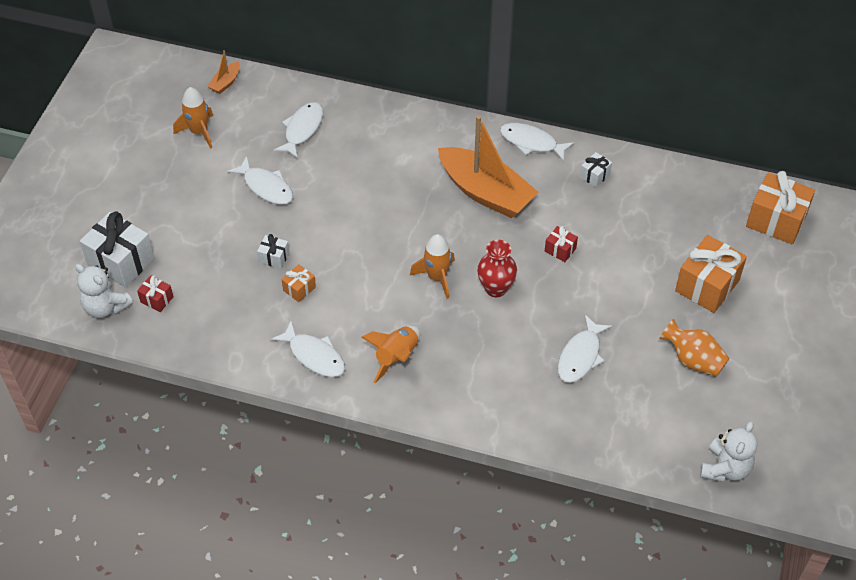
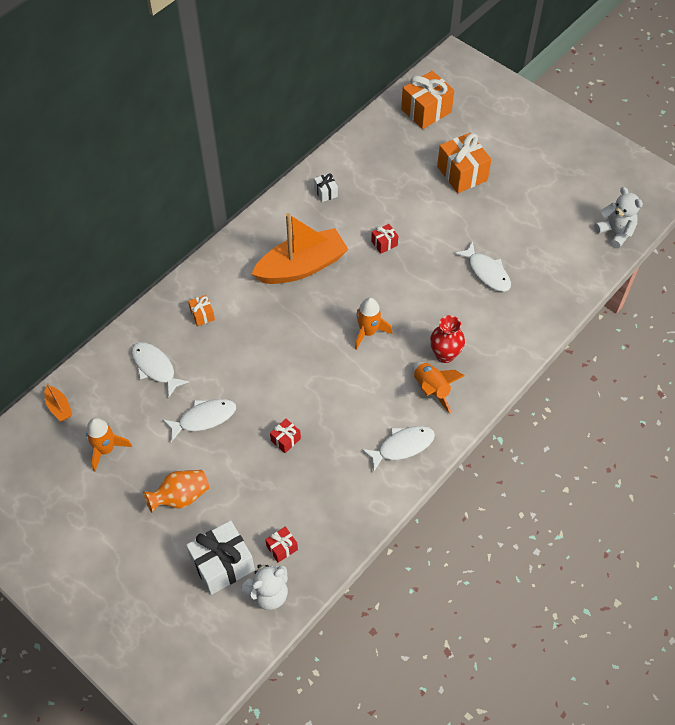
camera: 65 degrees left, 5 degrees up
(274, 258) = (285, 440): white gift -> red gift
(299, 289) = (329, 432): orange gift -> orange gift (202, 315)
(496, 288) = (399, 298): red vase -> red vase (445, 354)
(531, 143) = (269, 217): white fish -> none
(693, 360) = (520, 209): orange vase -> orange vase (180, 497)

